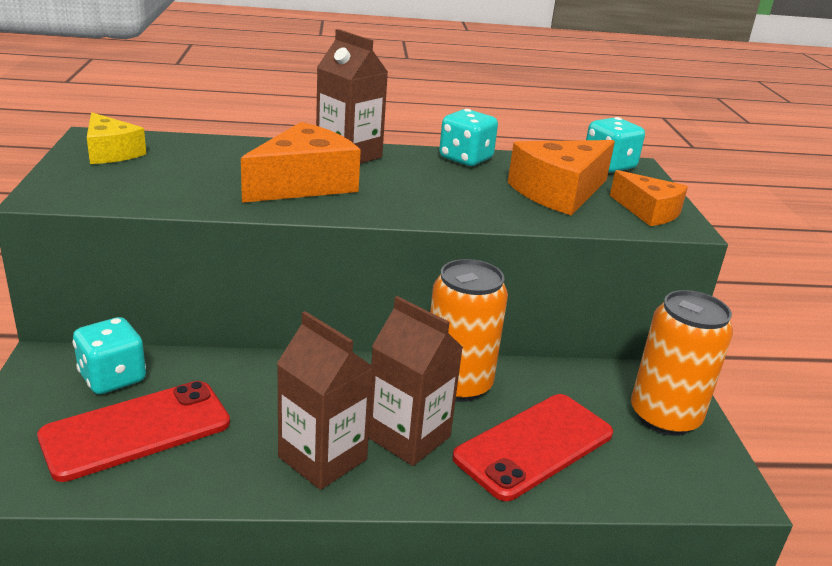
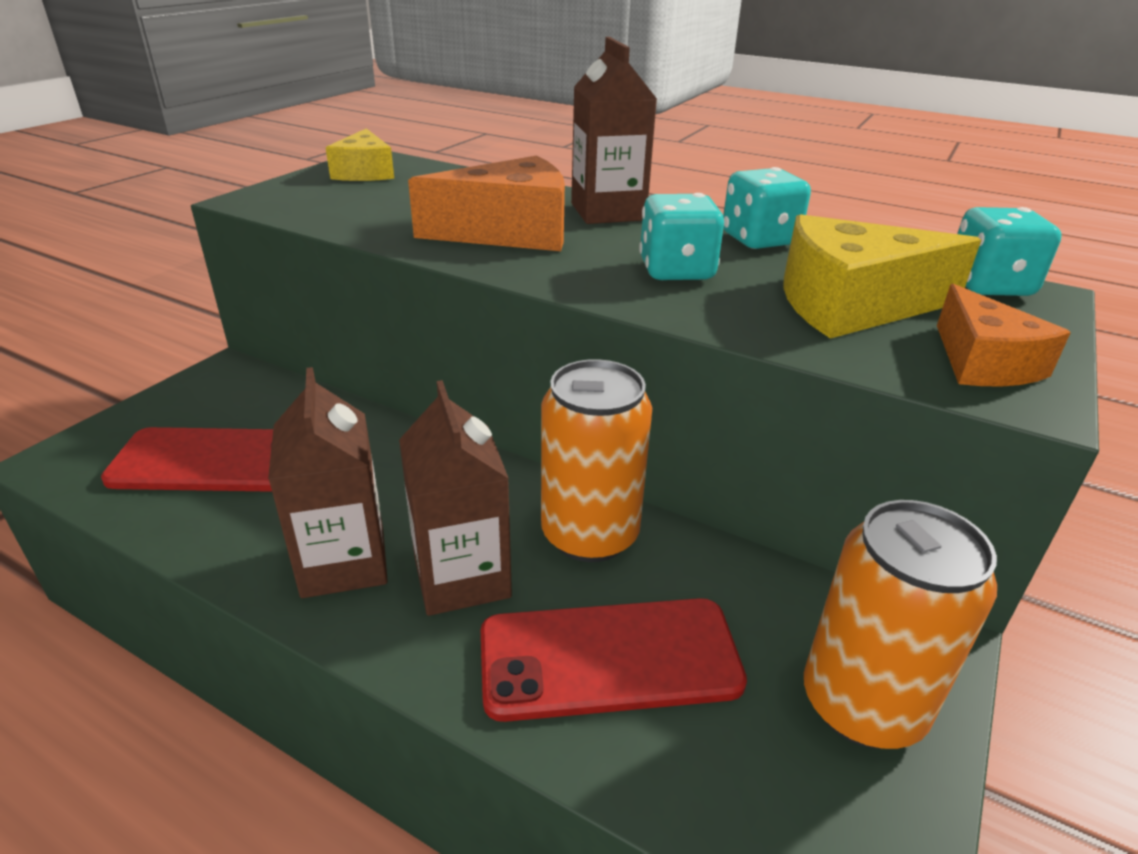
camera: 35 degrees right, 5 degrees up
(112, 378) = (256, 404): turquoise dice -> turquoise dice (676, 271)
(559, 192) = (851, 305): orange cheese -> yellow cheese

